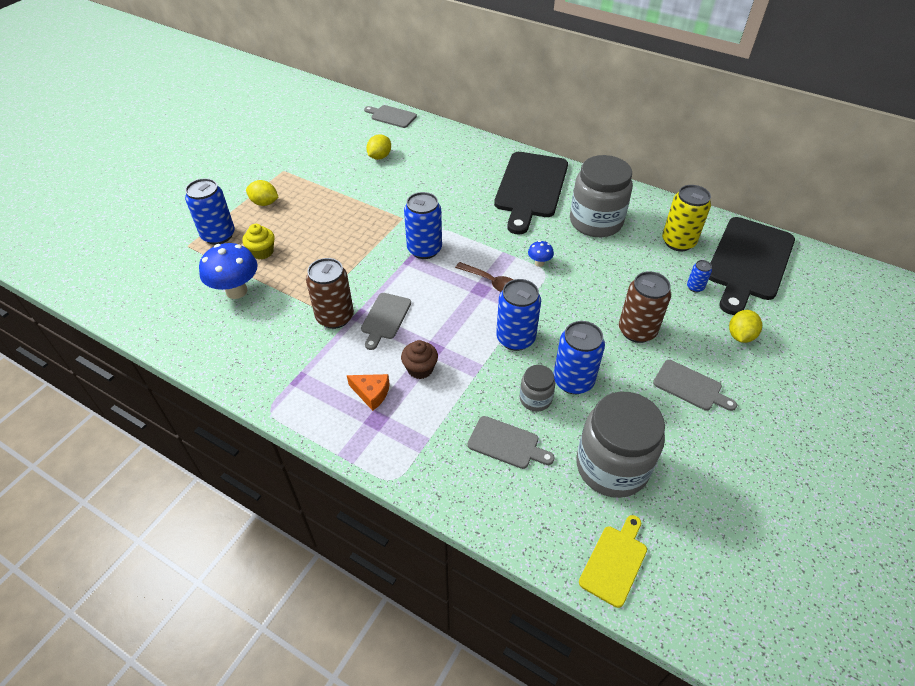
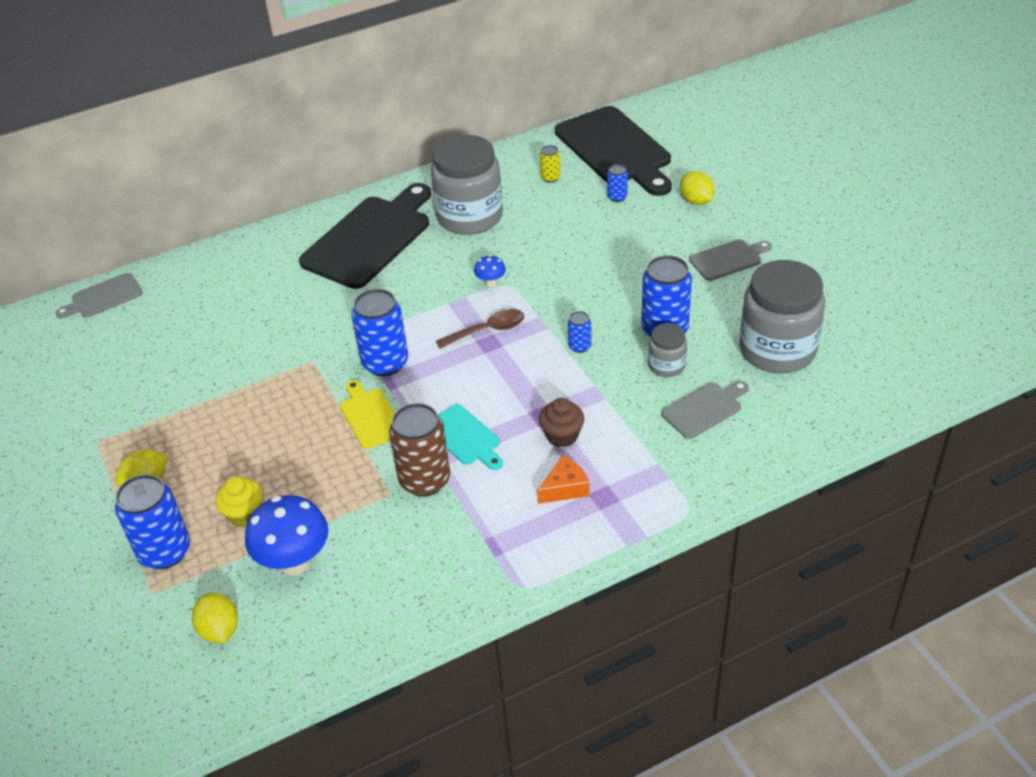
camera: 55 degrees left, 5 degrees down
(379, 157) = (175, 339): yellow lemon -> yellow lemon (219, 630)
(385, 318) = (464, 437): grey cutting board -> turquoise cutting board
(515, 338) = (579, 346): blue can -> blue can, size x0.48
(530, 188) = (370, 238): black cutting board -> black cutting board turned 105 degrees counterclockwise
(614, 562) = (871, 393): yellow cutting board -> yellow cutting board (370, 416)
(637, 331) = (638, 260): brown can -> none
(678, 242) = (550, 177): yellow can -> yellow can, size x0.48

